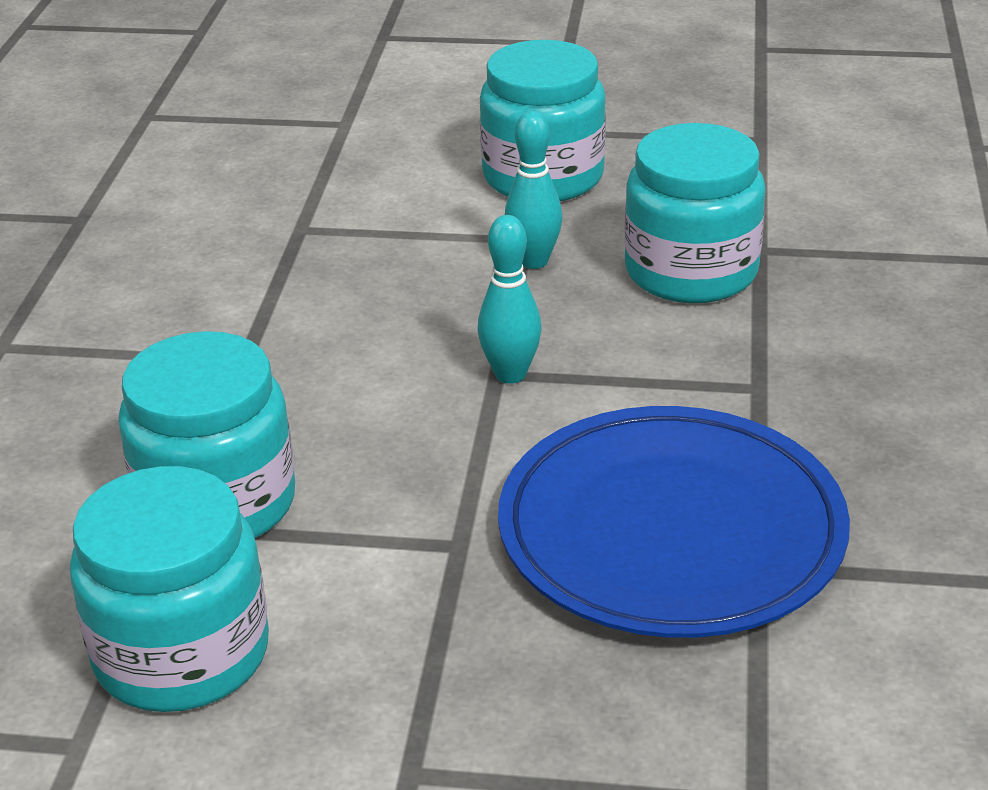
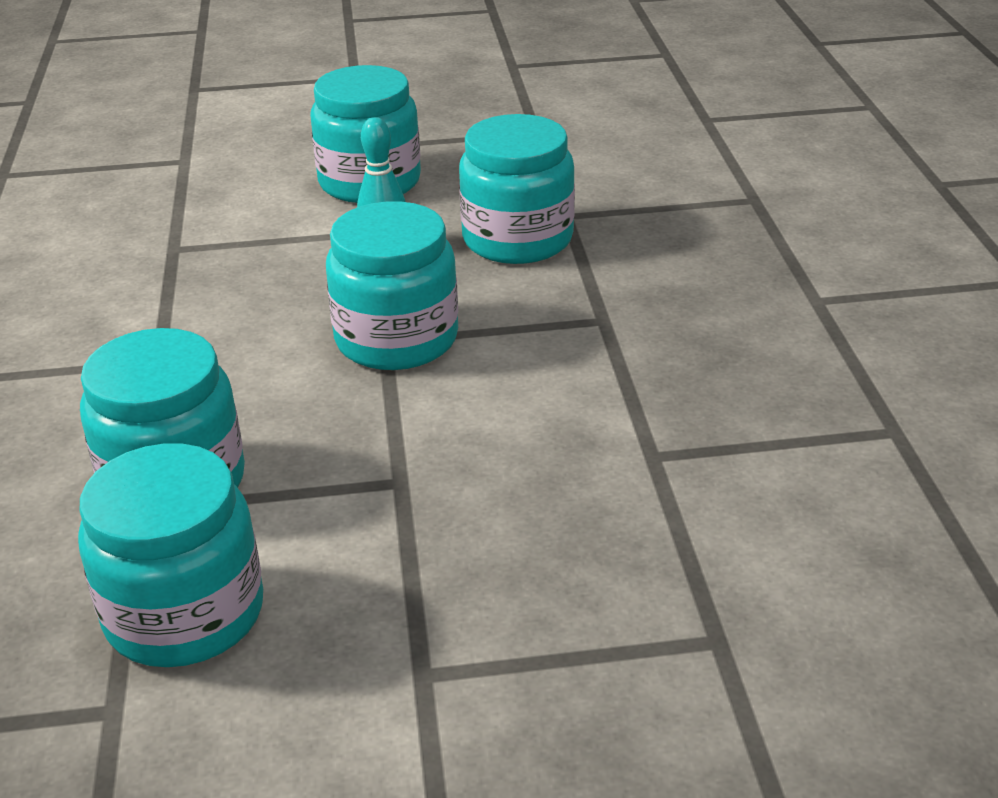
camera: 15 degrees left, 0 degrees up
(510, 374) = (396, 339): turquoise bowling pin -> turquoise jar
(671, 531) = (573, 441): blue plate -> none

